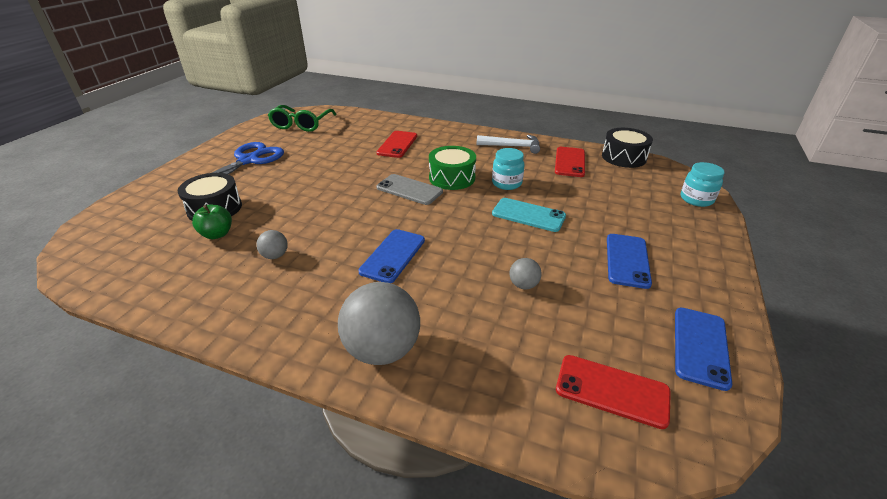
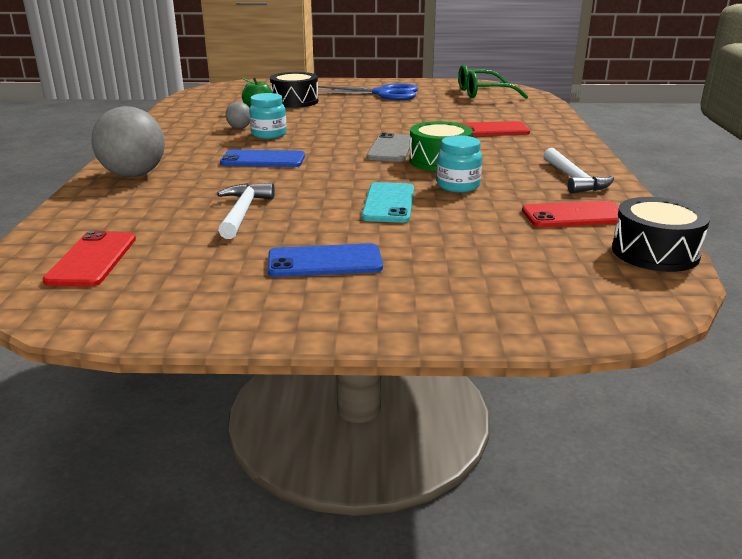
camera: 70 degrees right, 10 degrees down
(523, 285) = (243, 212): grey ball -> white hammer
(696, 199) = (564, 315): turquoise jar -> turquoise jar (269, 134)
(700, 346) = (165, 305): blue phone -> none

